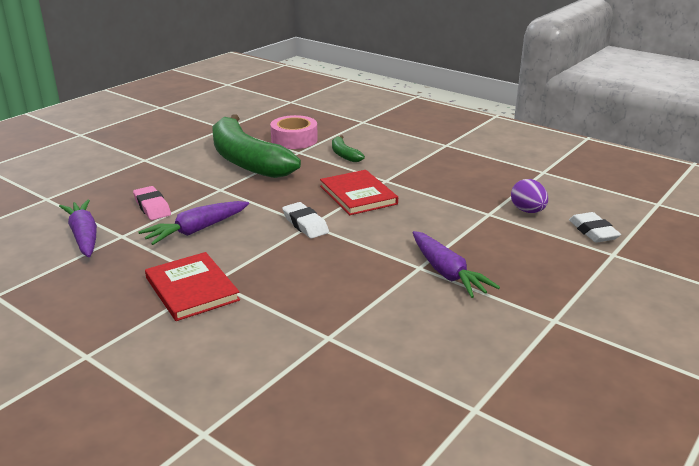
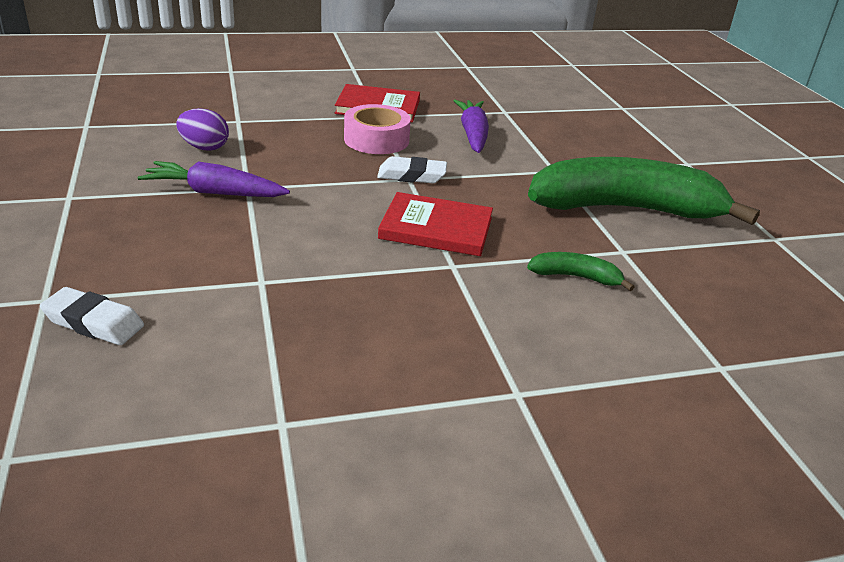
camera: 125 degrees right, 5 degrees up
(84, 236) = (522, 101): purple carrot -> none
(152, 207) = (548, 133): pink eraser -> none
(294, 139) = (676, 266): pink tape -> pink tape (376, 140)
(527, 211) = (216, 312): purple egg -> purple egg (204, 147)

